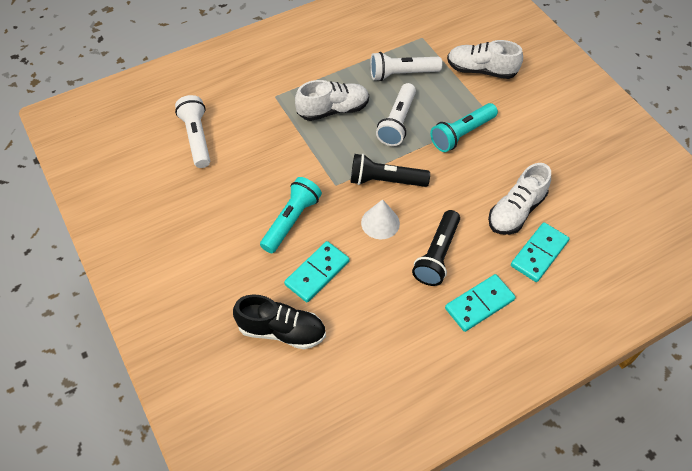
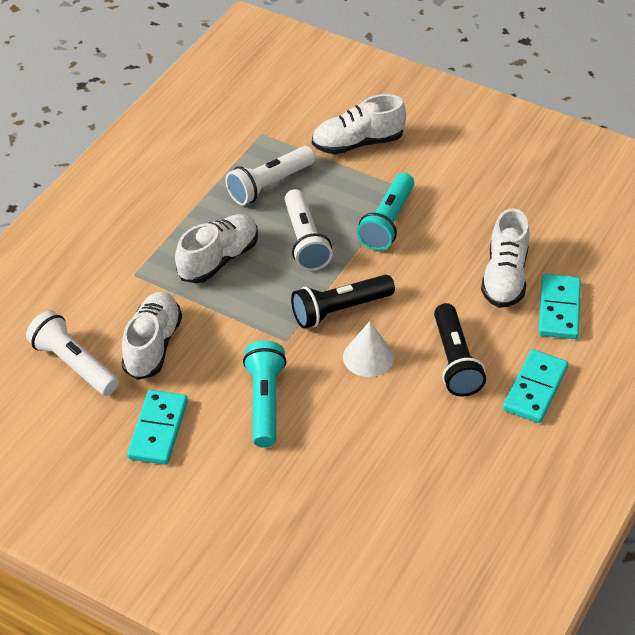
camera: 30 degrees left, 10 degrees down
(251, 148) = (152, 346): none -> white shoe
(281, 331) = (345, 520): black shoe -> none
(317, 273) = (338, 442): turquoise domino -> turquoise domino (158, 430)

